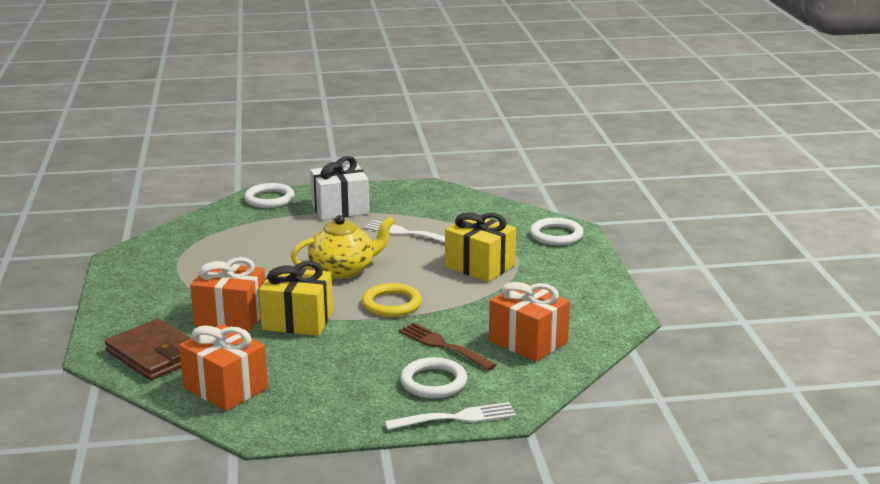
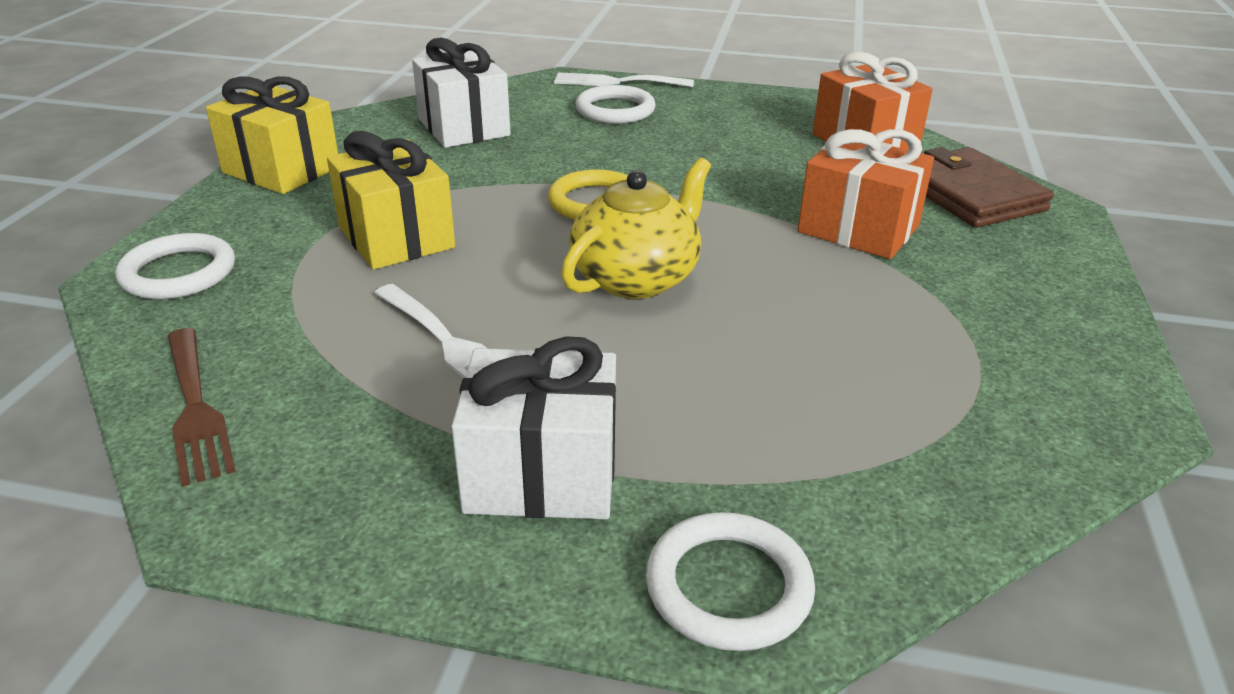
camera: 160 degrees left, 10 degrees up
(297, 321) = (752, 203): yellow gift -> yellow gift (281, 170)
(343, 270) = (636, 278): yellow teapot -> yellow teapot turned 135 degrees clockwise
(443, 345) = (571, 140): brown fork -> brown fork (196, 408)
(528, 341) = (463, 127): orange gift -> white gift

